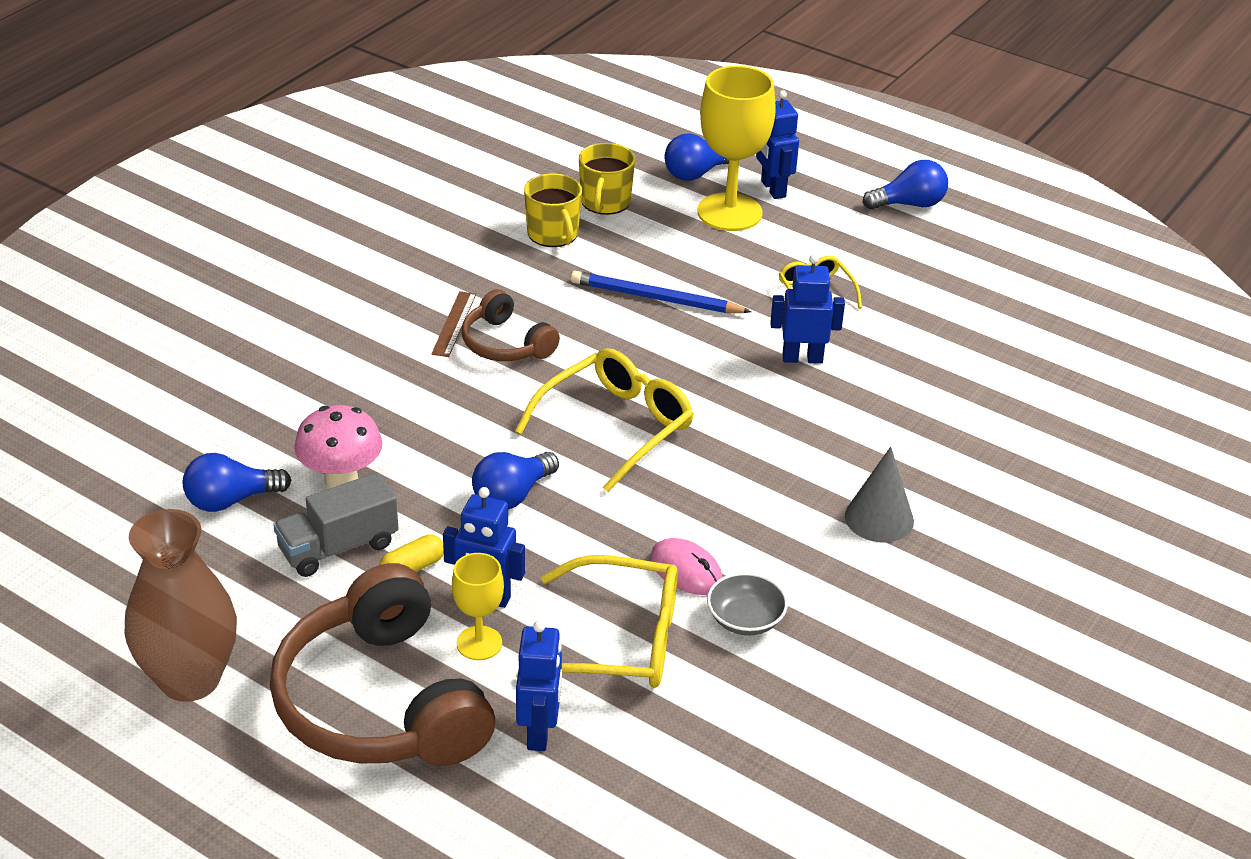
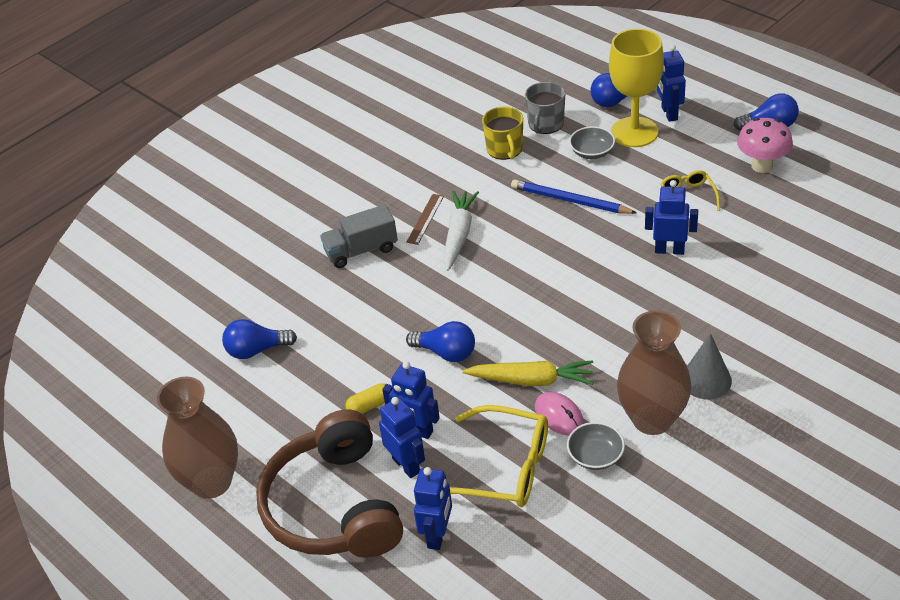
camera: 15 degrees right, 5 degrees up
(338, 547) = (322, 388): grey truck -> grey truck (361, 250)
(341, 481) = (331, 338): pink mushroom -> pink mushroom (762, 166)
(479, 643) = (406, 465): yellow goblet -> blue robot
(506, 344) = (459, 235): brown headphones -> white carrot
(512, 495) = (446, 352): blue light bulb -> blue light bulb turned 120 degrees counterclockwise
(605, 202) = (545, 124): yellow mug -> grey mug
(616, 426) = (527, 301): yellow glasses -> none
(639, 527) = (531, 380): none -> yellow carrot
(675, 237) = (592, 152): none -> grey bowl
(815, 570) = (652, 419): none -> brown vase

